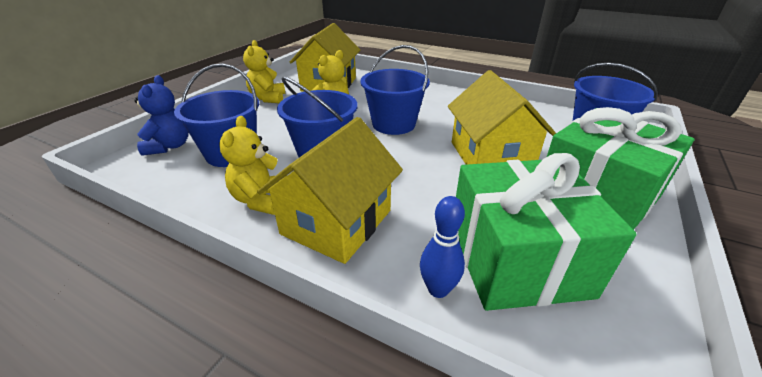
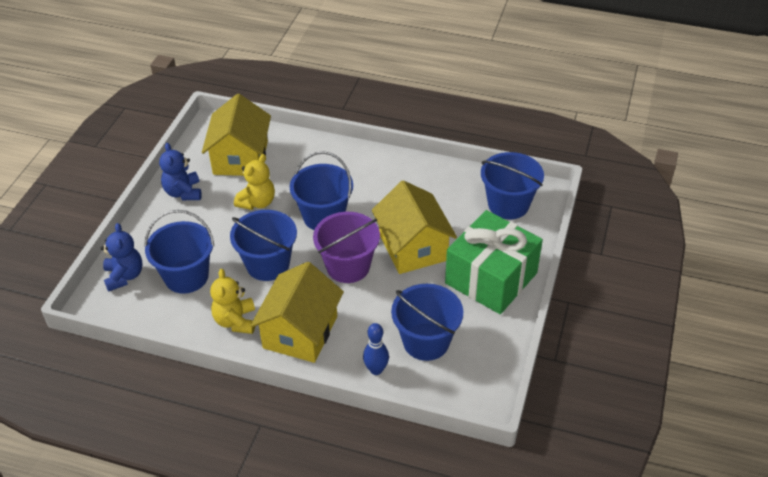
camera: 10 degrees left, 10 degrees up
(268, 98) = (183, 192): yellow teddy bear -> blue teddy bear
(412, 164) = (348, 266): none -> purple bucket
(517, 259) = (426, 341): green gift -> blue bucket

